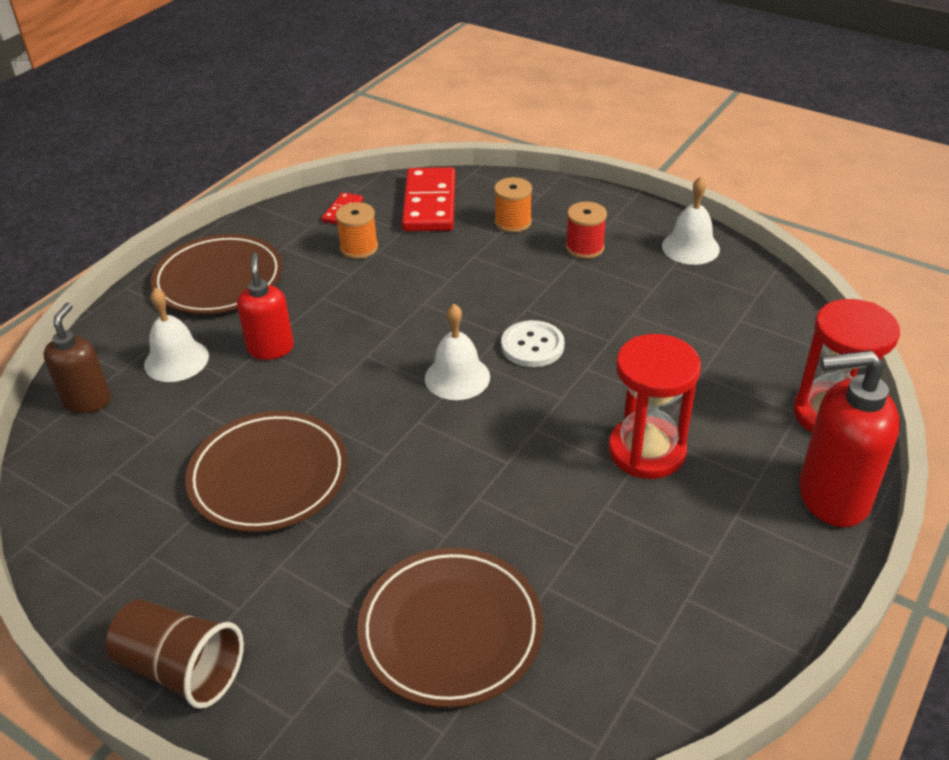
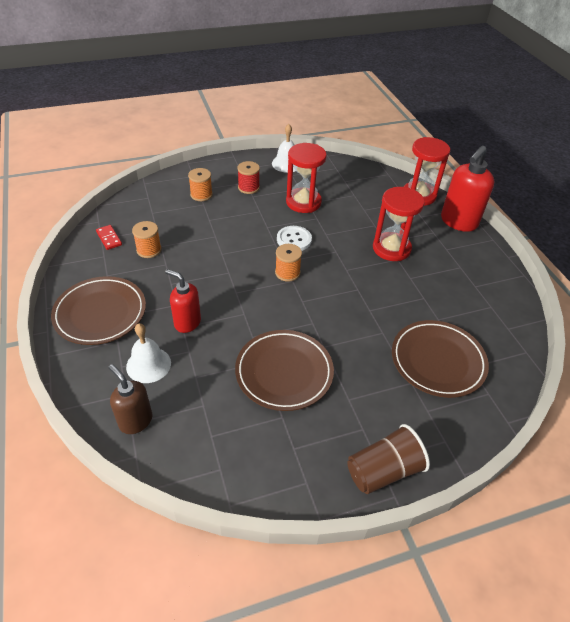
camera: 55 degrees left, 5 degrees up
(429, 204) = (148, 209): red domino -> none
(457, 377) = (287, 273): white bell -> orange spool
(626, 309) = (303, 202): none -> red hourglass

